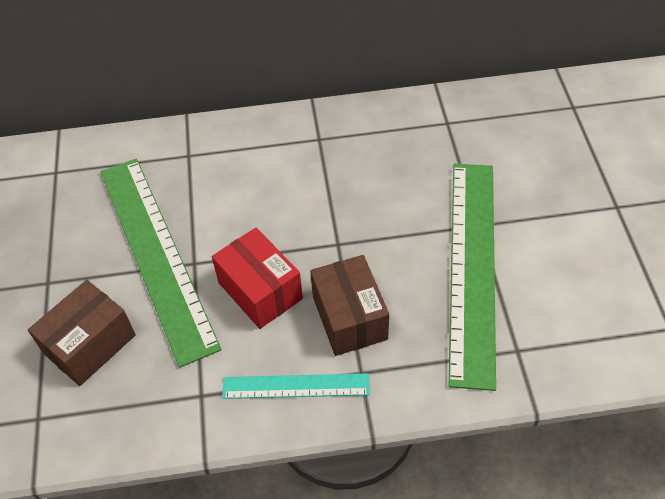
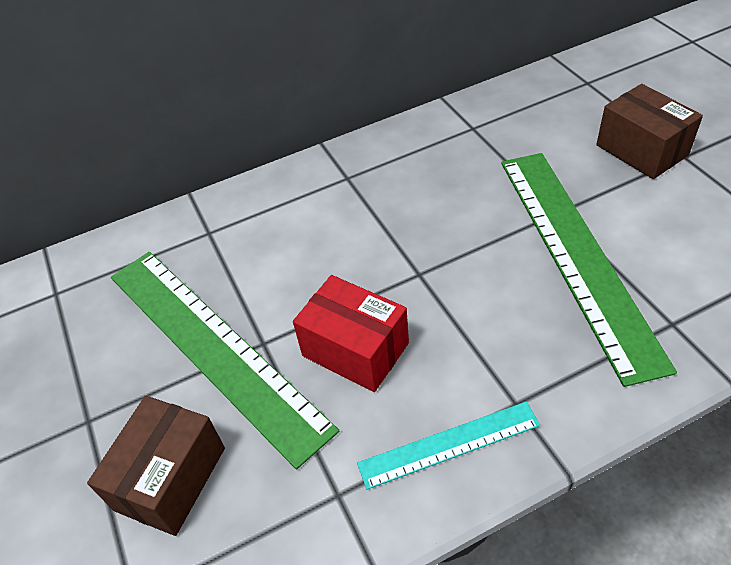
camera: 15 degrees left, 5 degrees down
(349, 318) = (472, 347): brown box -> brown box (641, 150)

